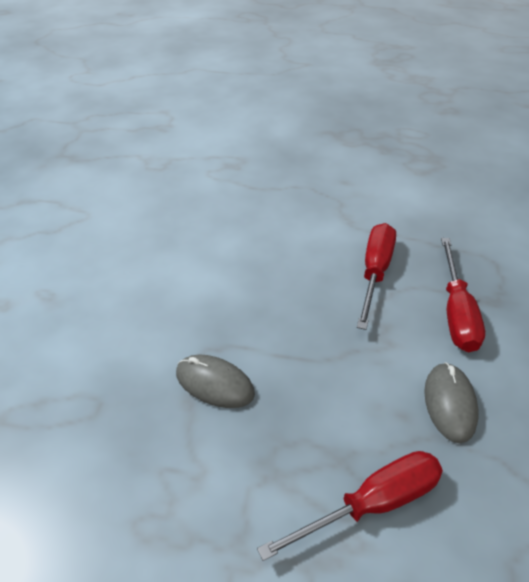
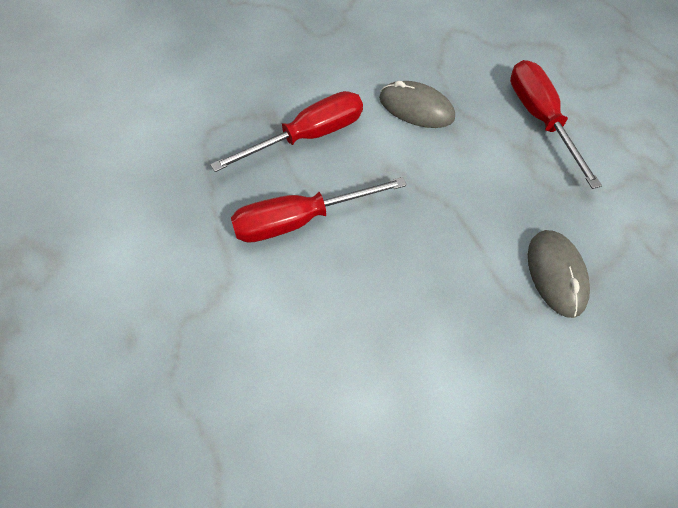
camera: 125 degrees left, 15 degrees up
(372, 504) = (540, 119): red screwdriver -> red screwdriver turned 45 degrees clockwise
(449, 403) = (416, 108): grey mouse -> grey mouse turned 60 degrees clockwise

